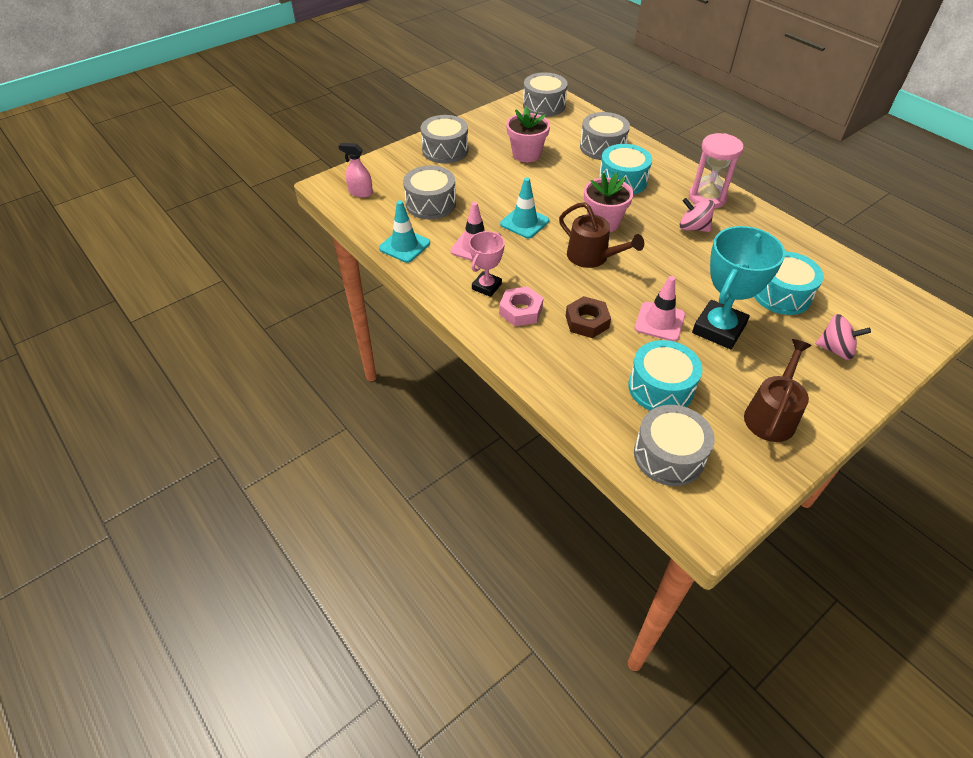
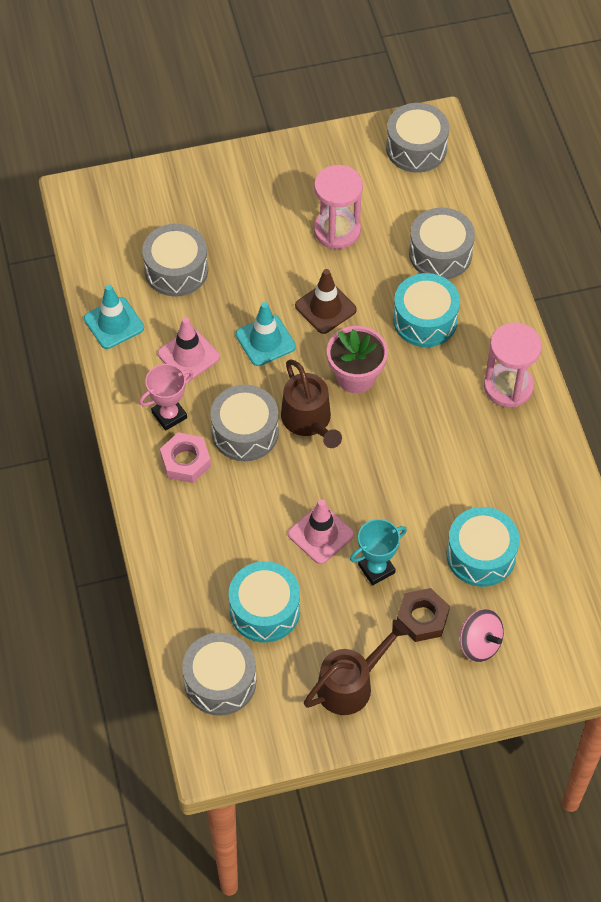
camera: 25 degrees right, 10 degrees up
(360, 192) = (106, 221): pink spray bottle -> none
(445, 150) = (242, 186): grey drum -> grey drum (245, 432)
(526, 154) = (337, 230): pink flower pot -> pink hourglass
(551, 193) = (325, 308): none -> brown traffic cone
(587, 321) = (245, 503): brown nut -> brown nut (422, 618)
(693, 228) = (455, 425): pink spinning top -> none
(718, 329) = (376, 569): turquoise trophy -> turquoise trophy, size x0.57

